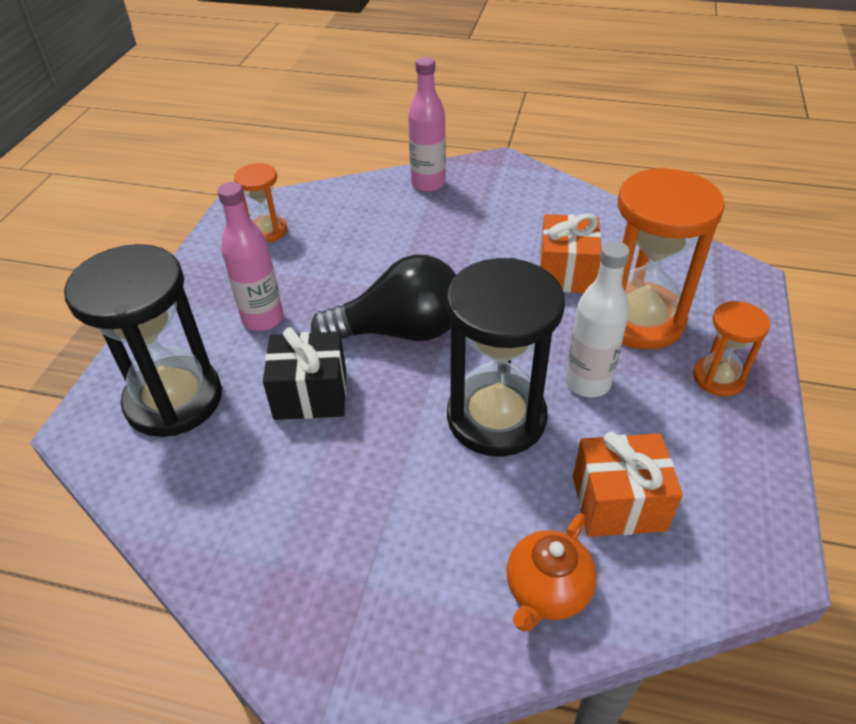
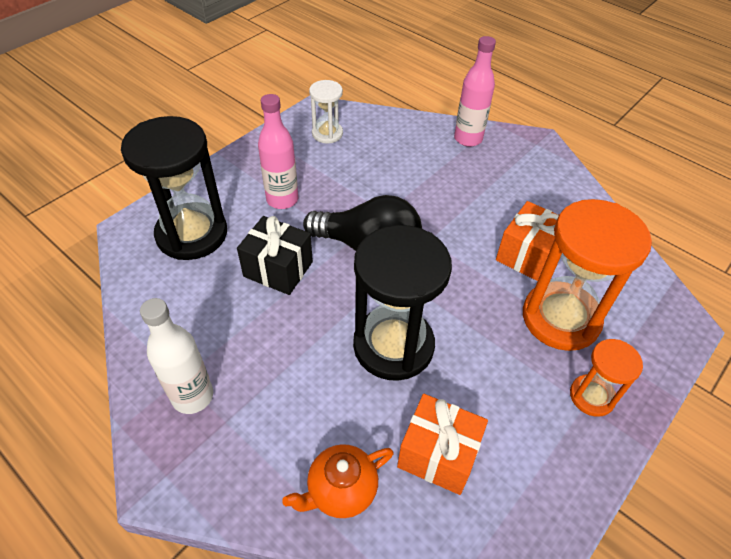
camera: 25 degrees right, 5 degrees up
(267, 231) = (327, 134): orange hourglass -> white hourglass
(587, 382) = (481, 351): white bottle -> white bottle (193, 396)

